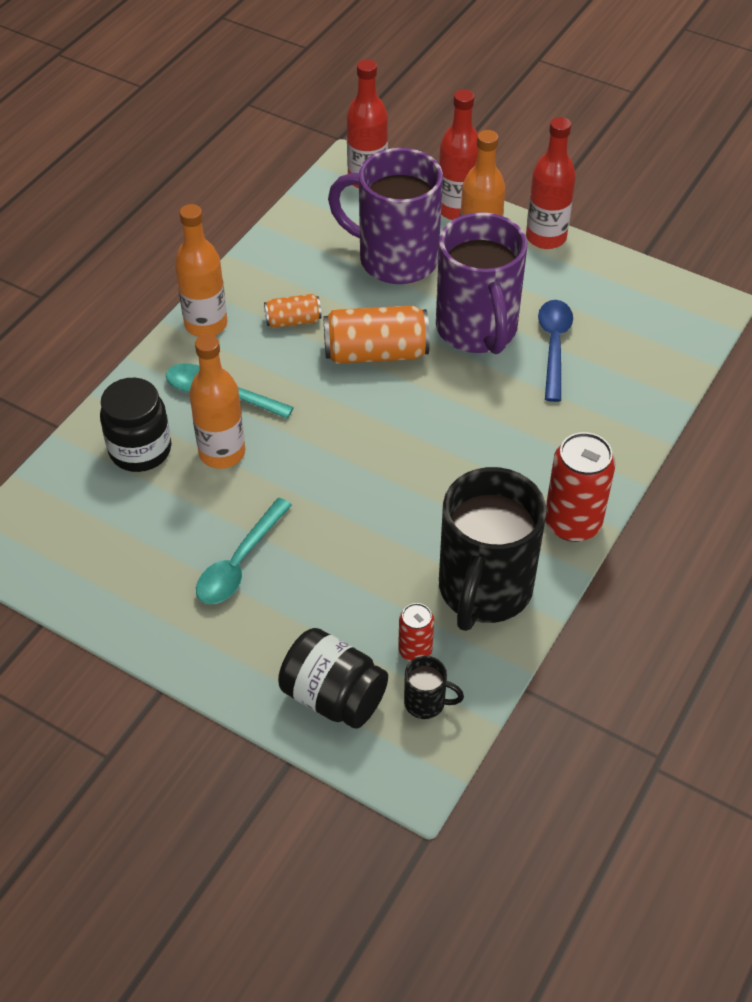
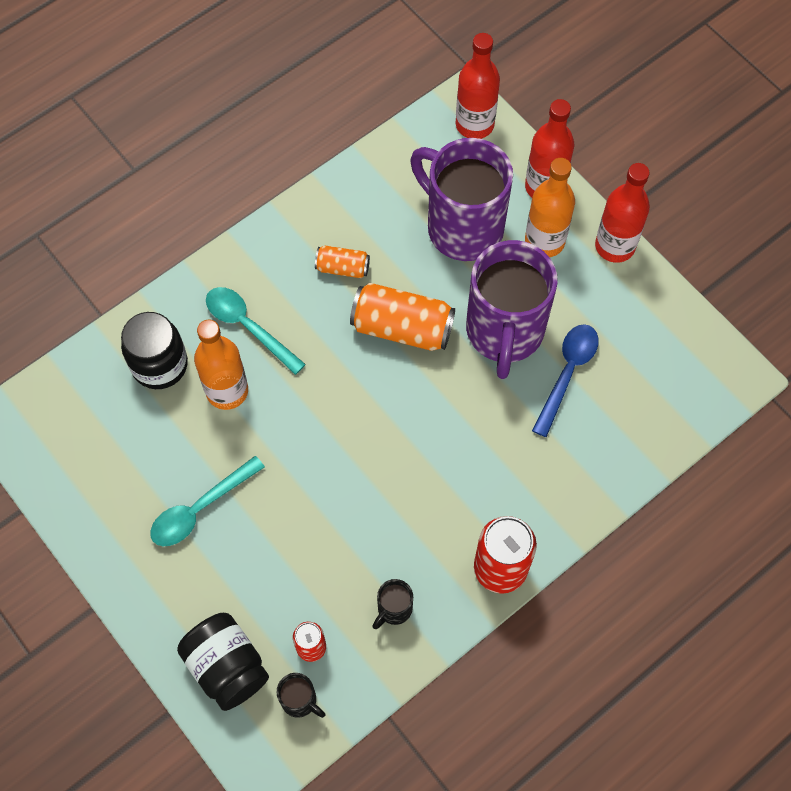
camera: 20 degrees right, 15 degrees up
(206, 324) = (264, 247): orange bottle -> none
(484, 590) = (393, 609): black mug -> black mug, size x0.40

